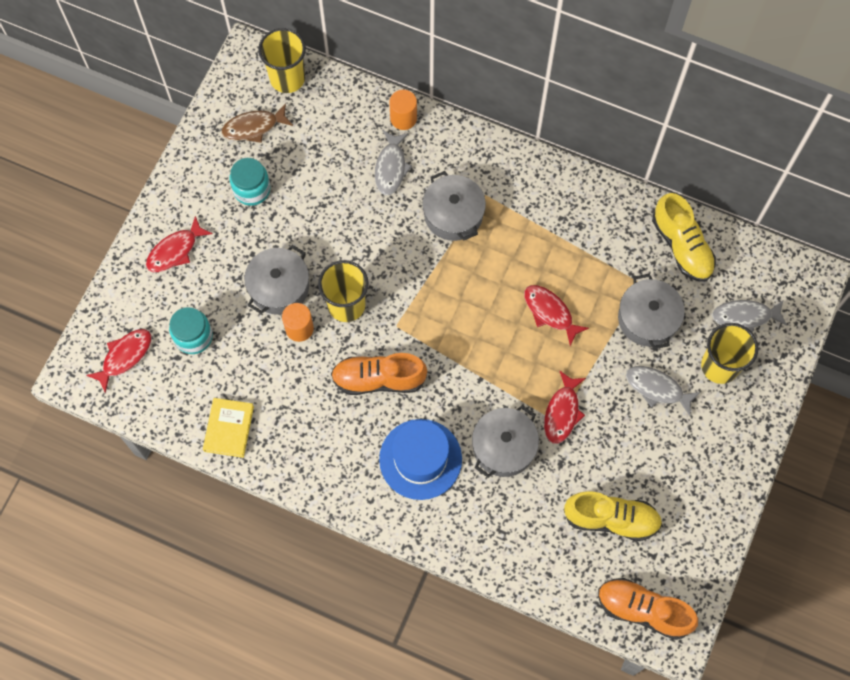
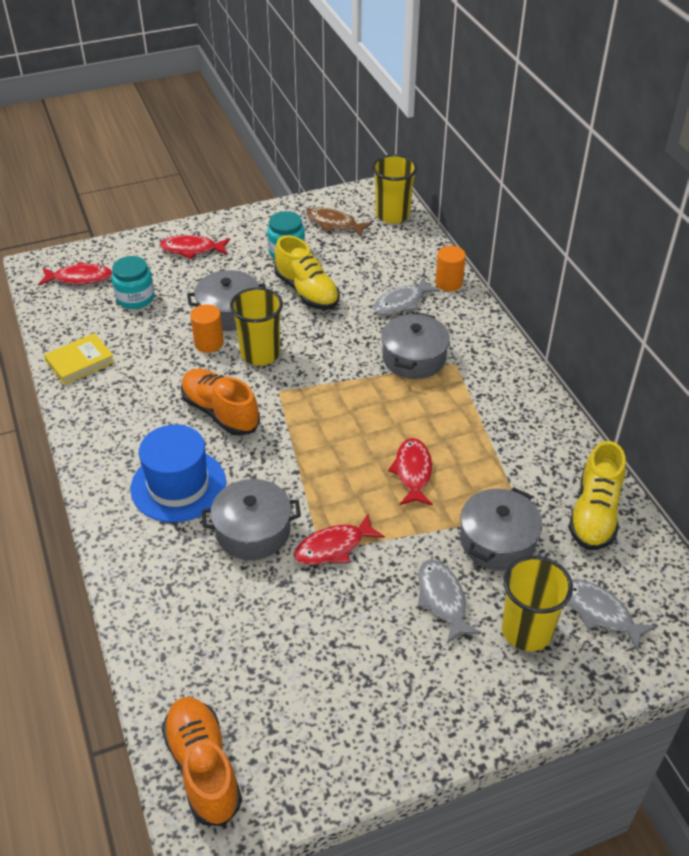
camera: 45 degrees right, 25 degrees down
(611, 519) = (272, 664): yellow shoe -> yellow shoe (307, 292)

